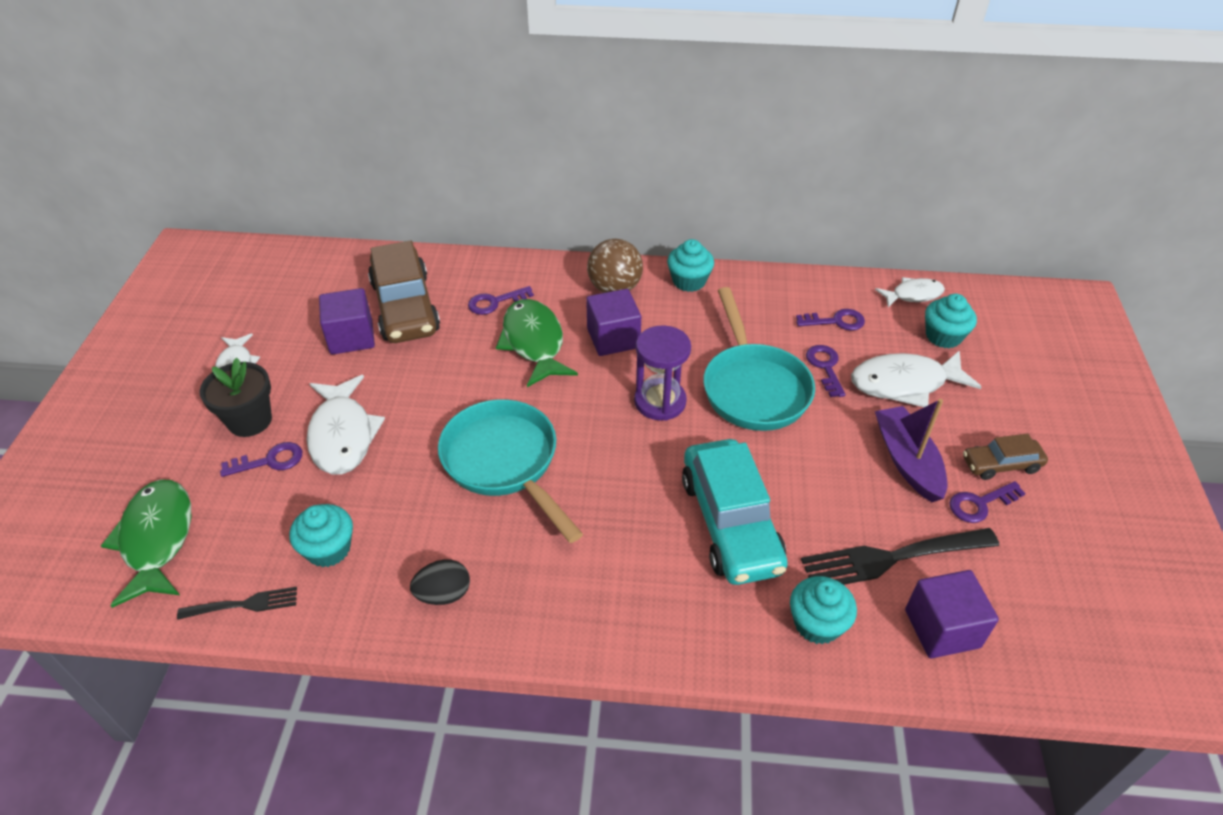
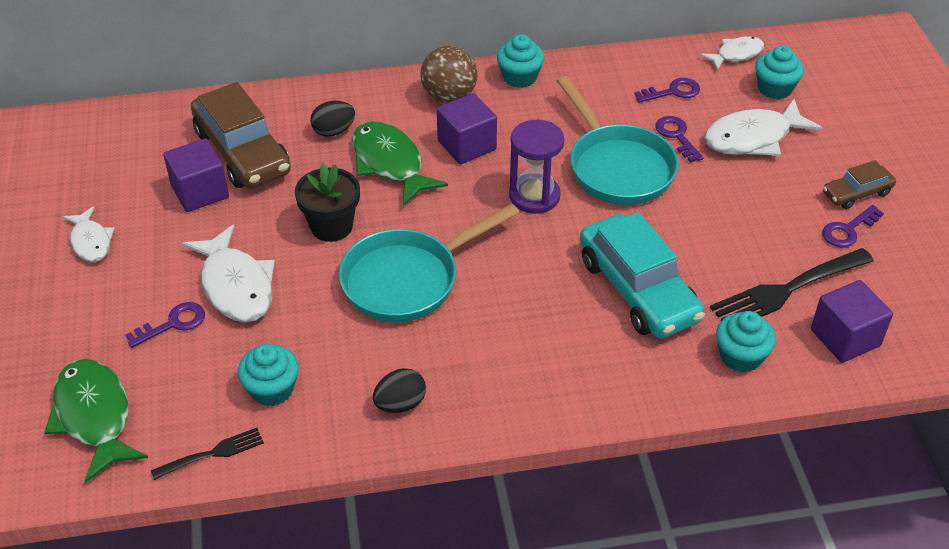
camera: 15 degrees left, 0 degrees up
(250, 420) = (133, 291): black flower pot -> black flower pot (331, 226)
(495, 302) = (333, 131): purple key -> black egg
(504, 463) = (408, 280): turquoise pan -> turquoise pan turned 75 degrees counterclockwise
(907, 461) = (775, 206): purple boat -> none

